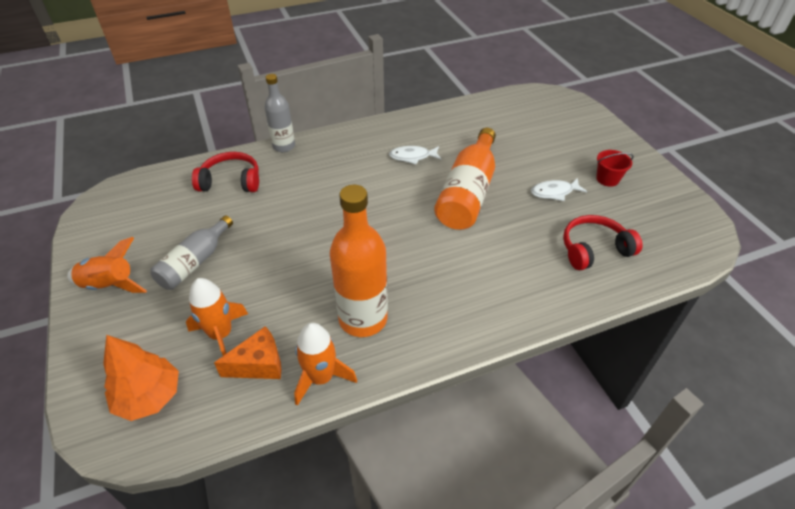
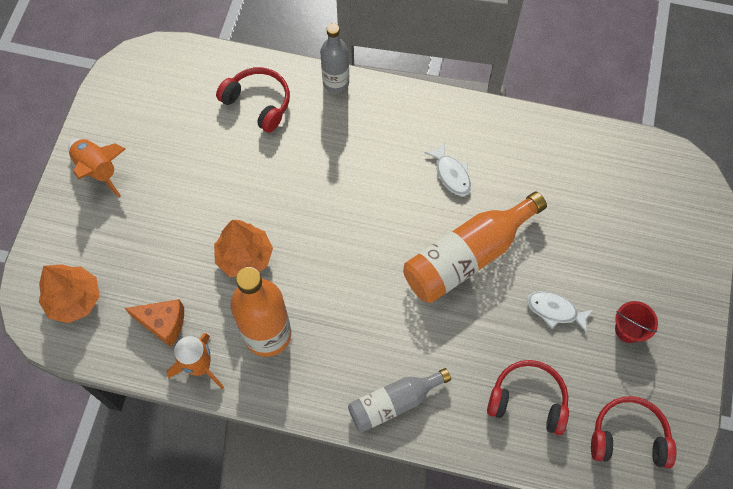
camera: 35 degrees right, 20 degrees up
(195, 262) = (174, 186): grey bottle -> grey bottle (394, 402)
(221, 334) = (152, 276): orange rocket -> none
(298, 277) = (245, 257): none -> orange tree
(412, 157) = (451, 174): white fish -> white fish turned 150 degrees counterclockwise
(675, 233) = (628, 437): none -> red headphones

